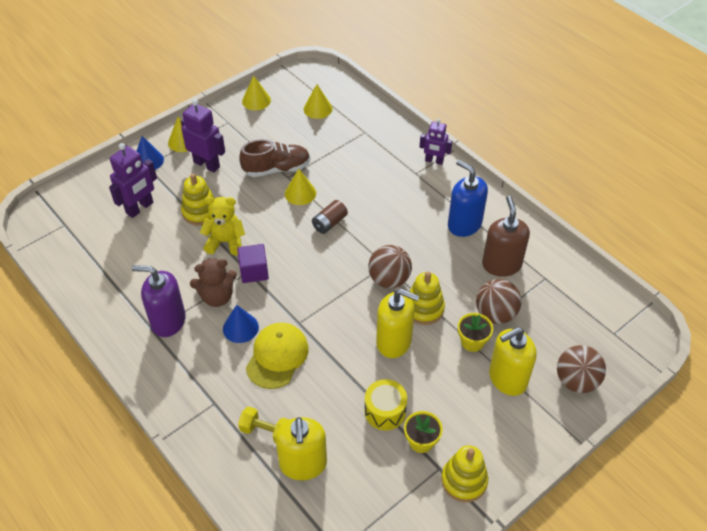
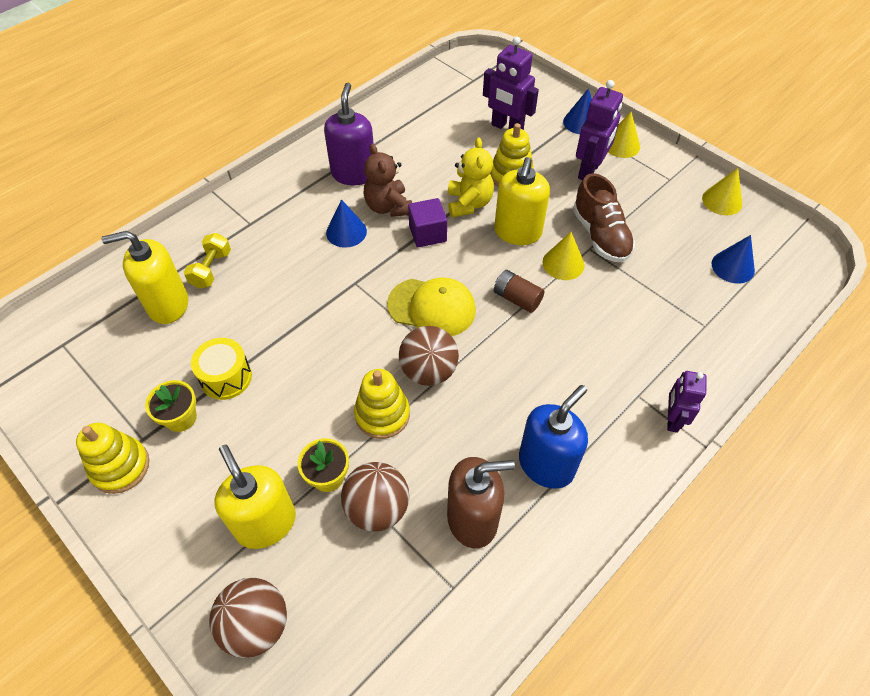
camera: 85 degrees right, 5 degrees up
(277, 356) = (307, 268): yellow cap -> yellow cap (432, 307)
(318, 109) = (733, 267): yellow cone -> blue cone
(394, 342) = (328, 382): yellow soap dispenser -> yellow soap dispenser (517, 232)

